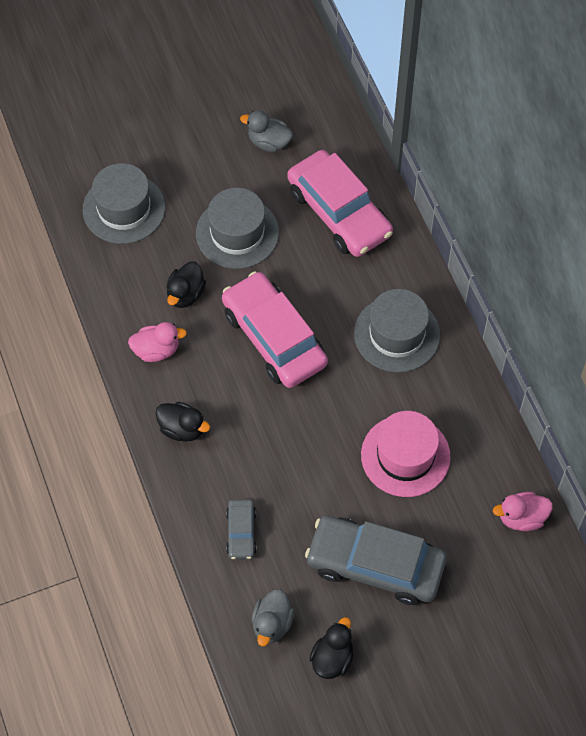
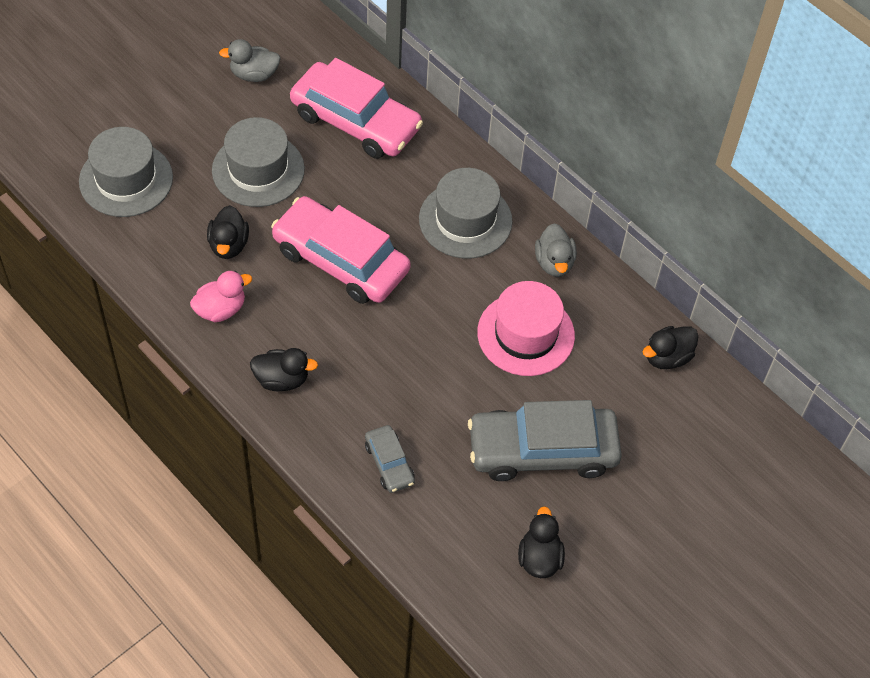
camera: 25 degrees left, 5 degrees down
(272, 624) = (461, 545): grey duck -> grey duck (554, 262)
(521, 518) = (667, 357): pink duck -> black duck

